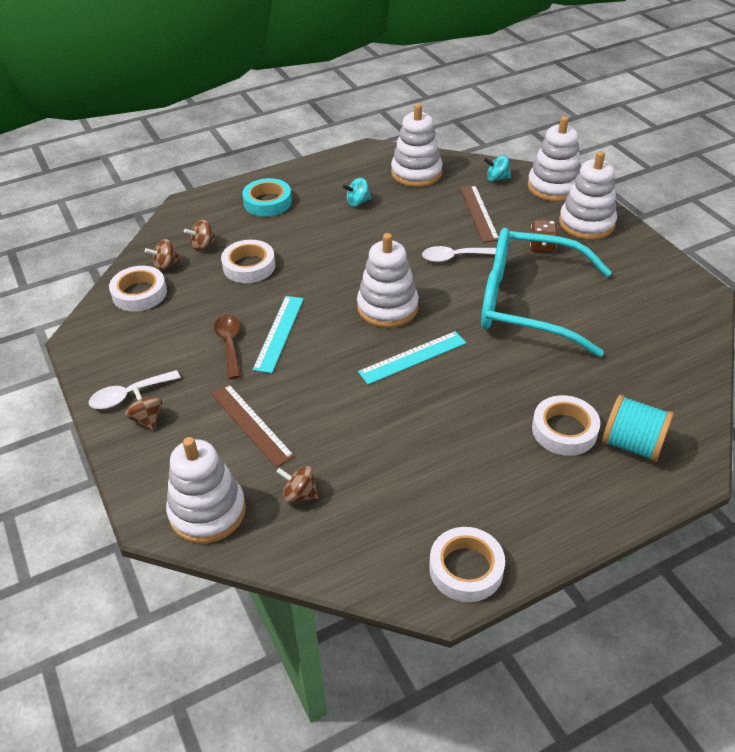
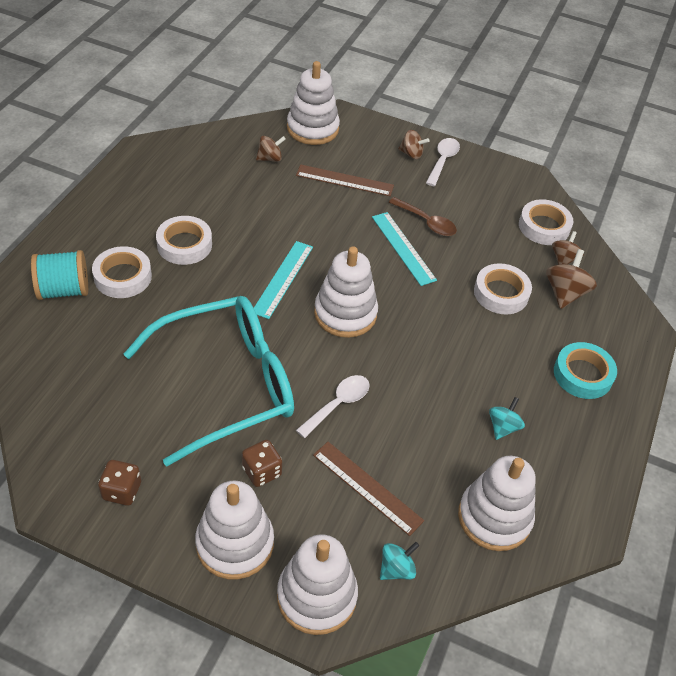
camera: 135 degrees right, 5 degrees up
(203, 245) = (565, 293): brown spinning top -> brown spinning top, size x1.51
(466, 568) = (137, 166): white tape -> white tape (184, 245)
(648, 276) = (122, 491): none -> brown dice

